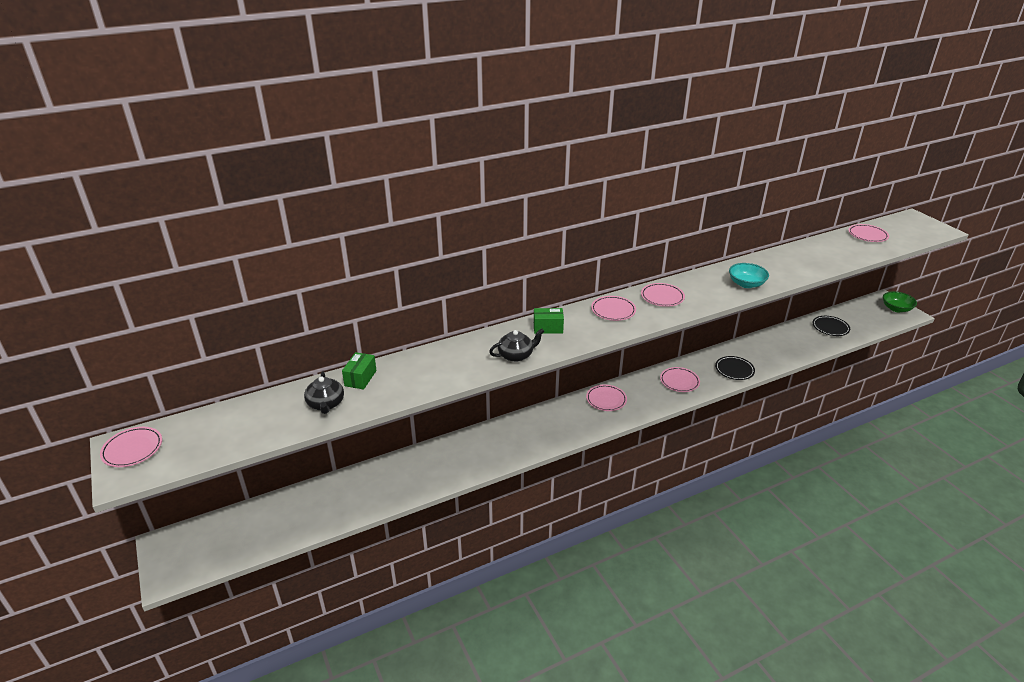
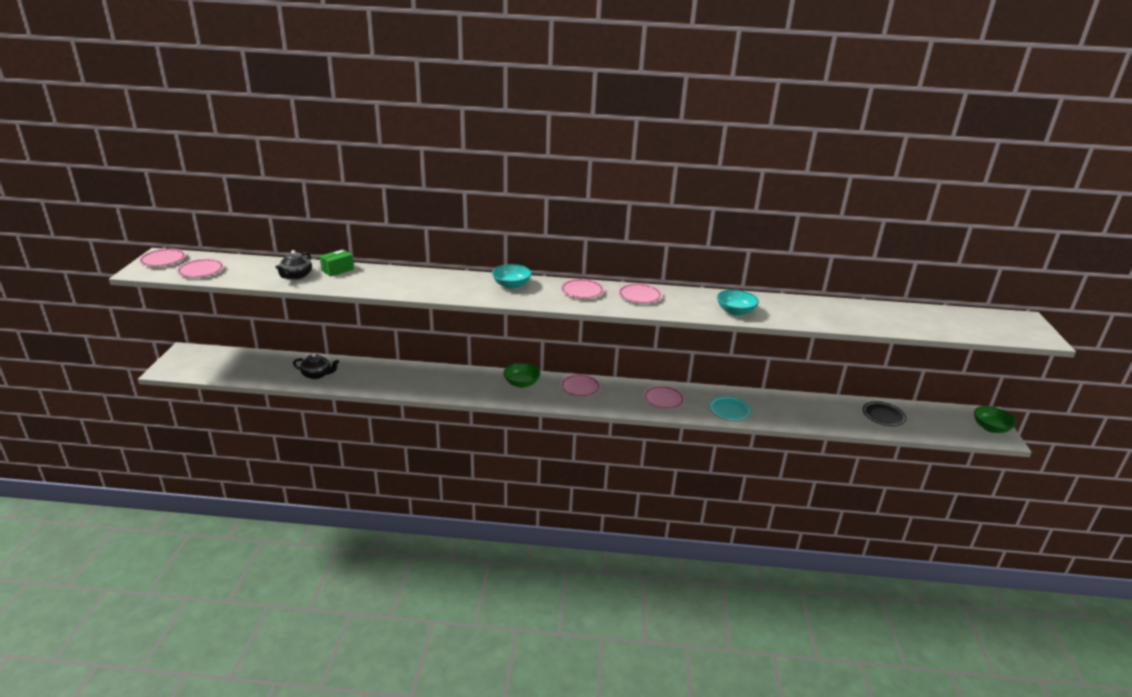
camera: 30 degrees right, 5 degrees down
(516, 355) = (461, 293): black teapot -> black teapot (317, 375)
(548, 328) = (511, 285): green box -> turquoise bowl
(554, 417) = (521, 383): none -> green bowl
(734, 370) = (729, 410): black plate -> turquoise plate
(867, 235) = (937, 316): pink plate -> pink plate (201, 271)

